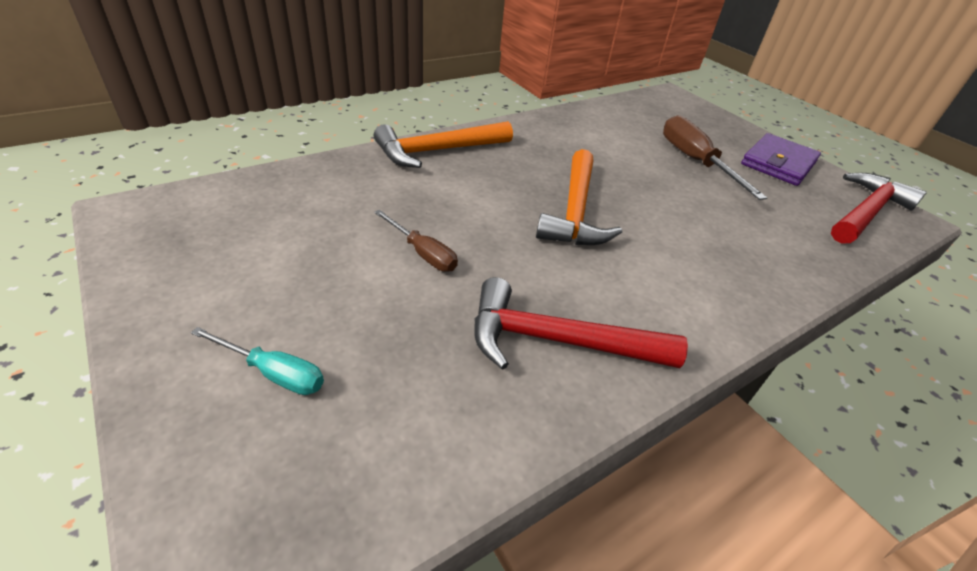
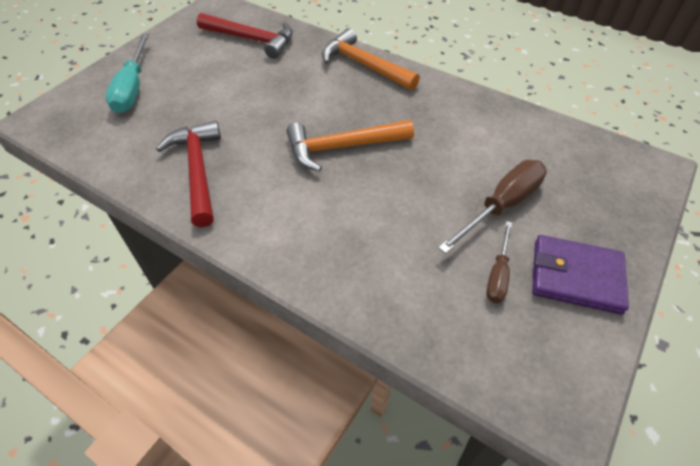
camera: 70 degrees right, 10 degrees up
(273, 373) = (133, 88): turquoise screwdriver -> turquoise screwdriver, size x1.71
(423, 253) = (244, 98): brown screwdriver -> brown screwdriver (498, 274)
(866, 212) = (533, 365): red hammer -> red hammer (251, 39)

